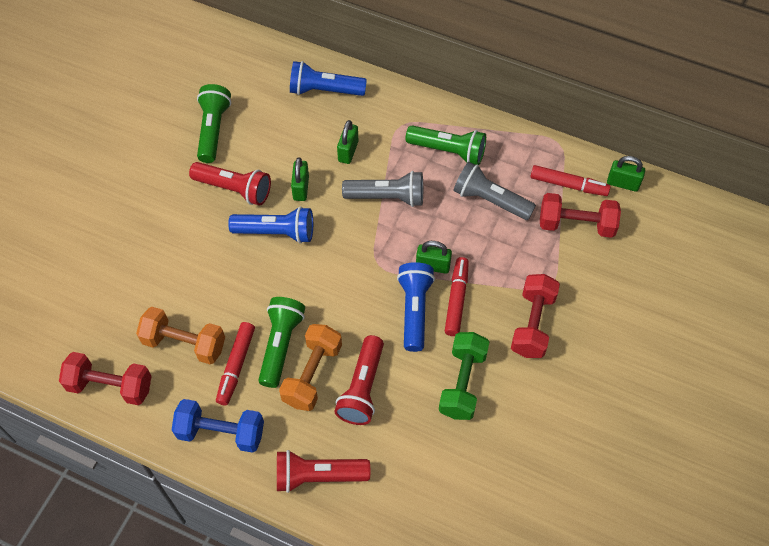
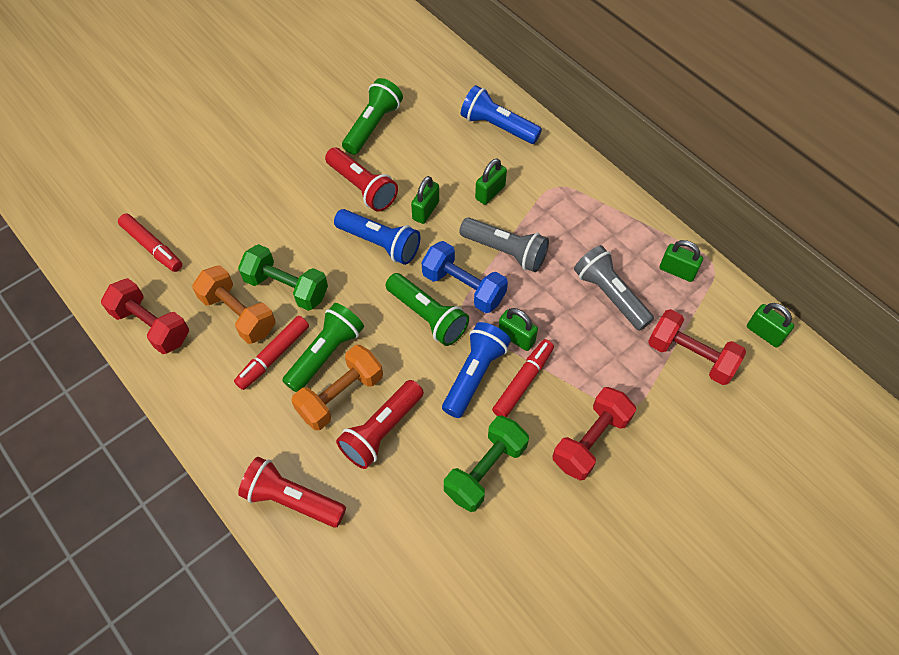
camera: 25 degrees right, 0 degrees up
(215, 303) = (286, 287): none -> green dumbbell
(221, 432) = (225, 414): blue dumbbell -> blue dumbbell (464, 287)
(448, 151) = (591, 229): green flashlight -> green flashlight (427, 316)
(533, 159) = (677, 271): none -> green padlock
(568, 185) = (702, 311): red marker -> red marker (152, 247)

